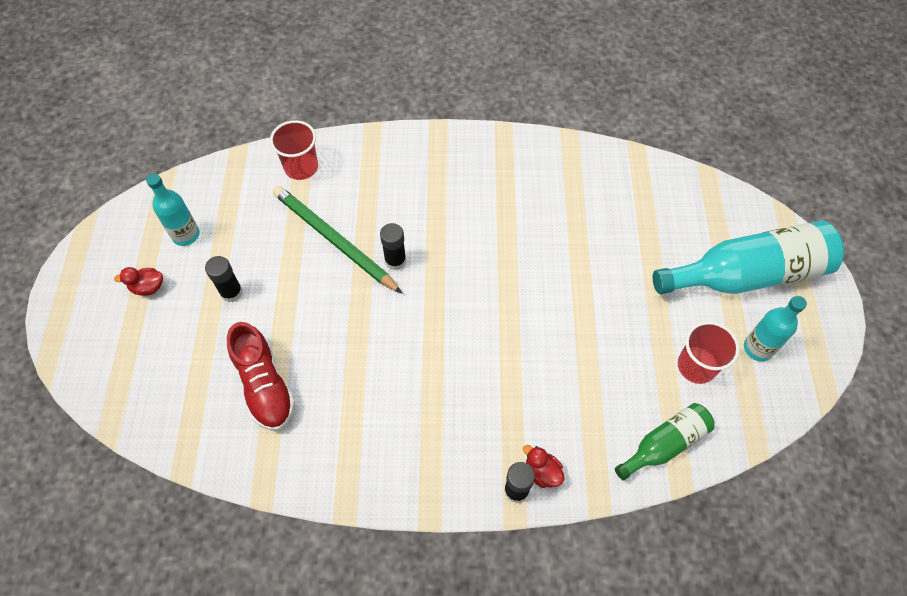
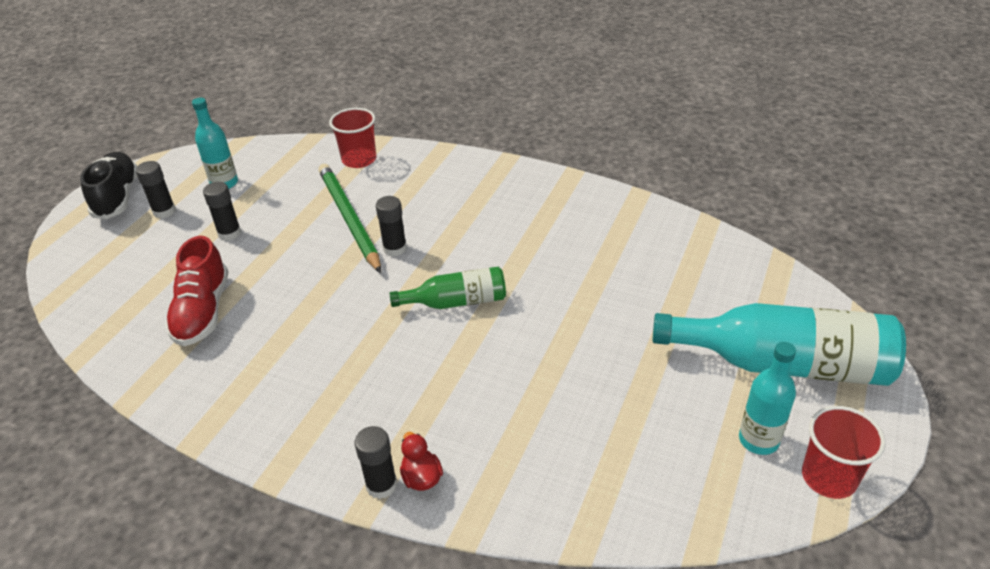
camera: 25 degrees right, 20 degrees down
(86, 285) = (117, 197): none -> black shoe
(148, 287) = (164, 211): red duck -> black glue stick
(664, 444) = (583, 500): green bottle -> green bottle (456, 301)
(696, 366) = (668, 434): red cup -> red cup (829, 477)

